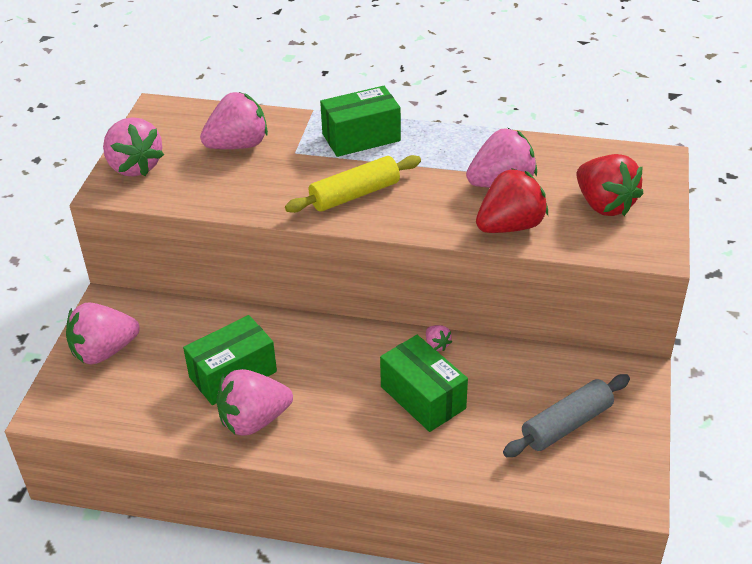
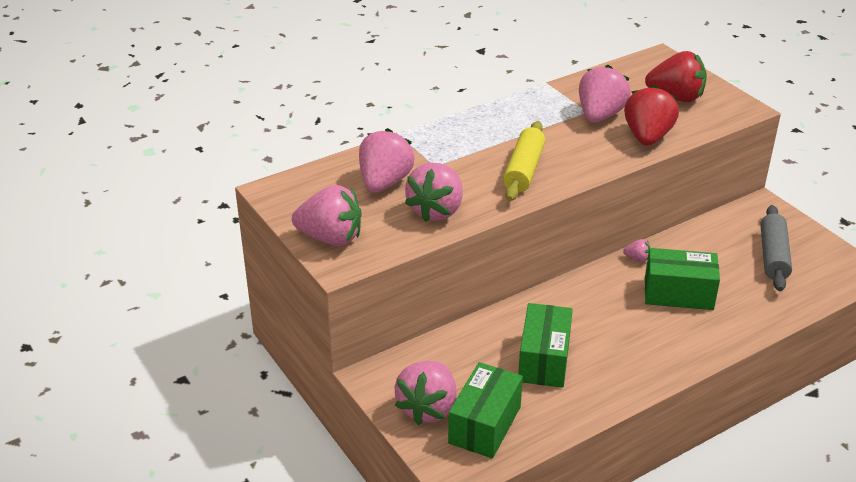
camera: 45 degrees left, 5 degrees down
(254, 420) = (604, 377): pink strawberry -> pink strawberry (436, 211)
(361, 137) = (463, 133): green box -> green box (485, 425)

